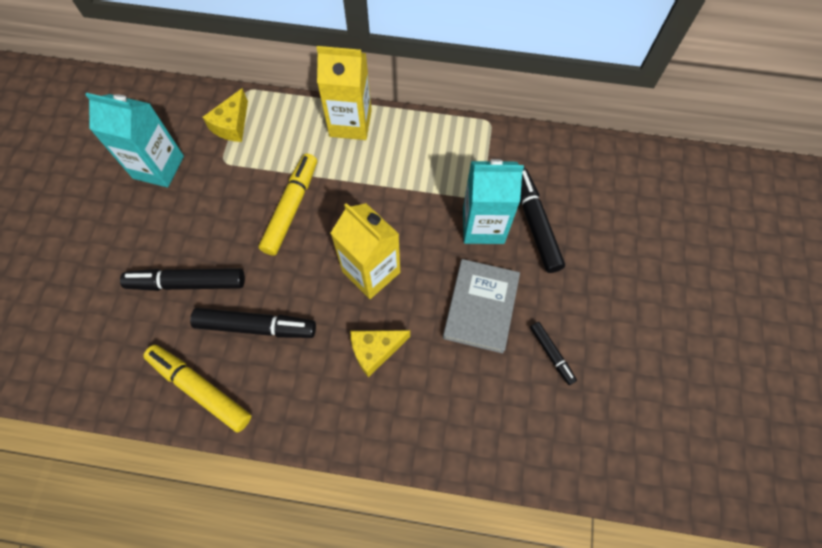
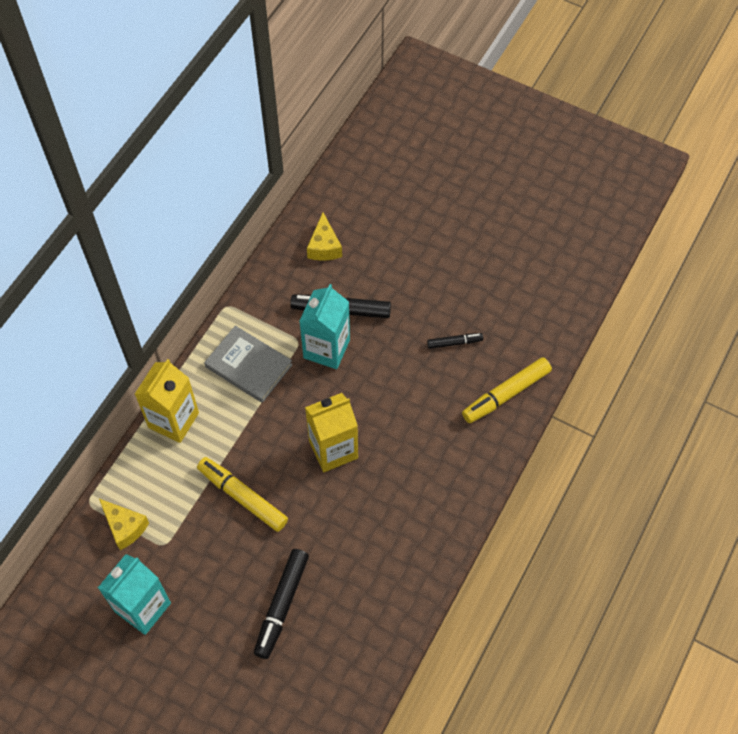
camera: 70 degrees left, 5 degrees down
(200, 389) = (386, 615): yellow marker -> yellow marker (506, 394)
(256, 326) = (347, 556): black marker -> none
(375, 351) = (404, 468): yellow cheese -> yellow cheese (324, 246)
(481, 307) = (397, 377): grey book -> grey book (248, 366)

